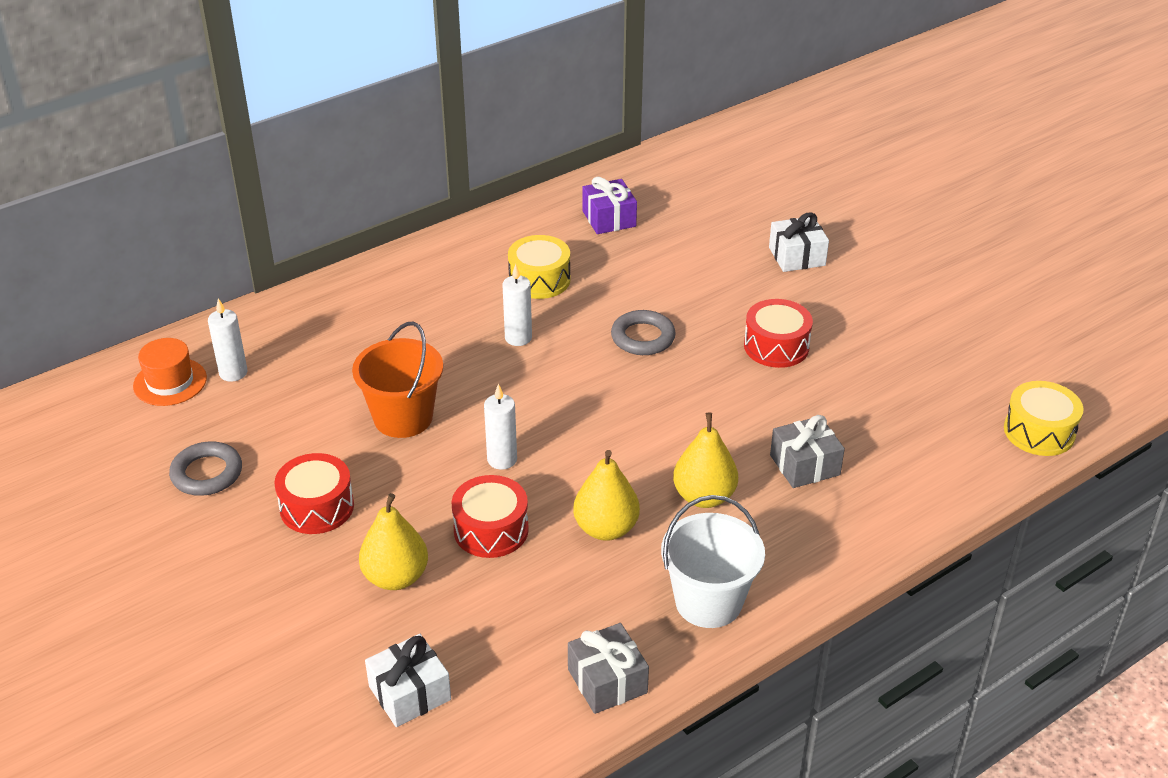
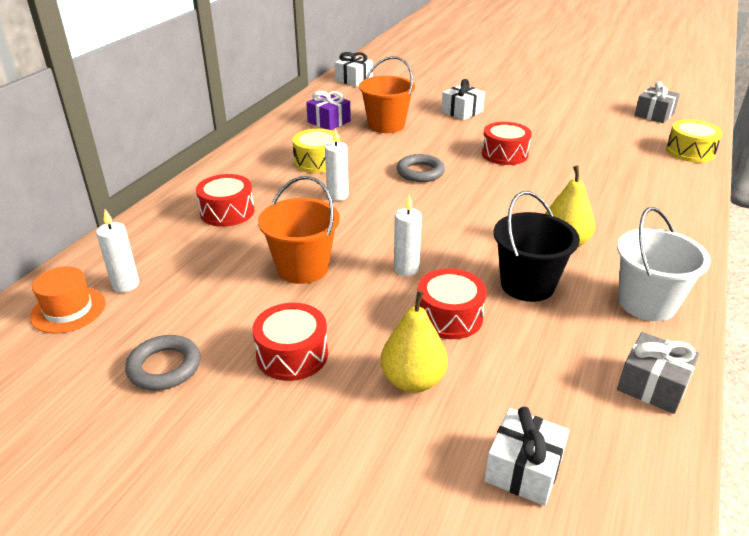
camera: 30 degrees left, 5 degrees down
(387, 318) = (227, 212): none -> red drum
(606, 528) = (527, 285): yellow pear -> black bucket
(674, 248) = (386, 125): none -> orange bucket
(709, 151) = (353, 80): none -> white gift
(804, 465) = (598, 206): grey gift -> grey gift (654, 115)

